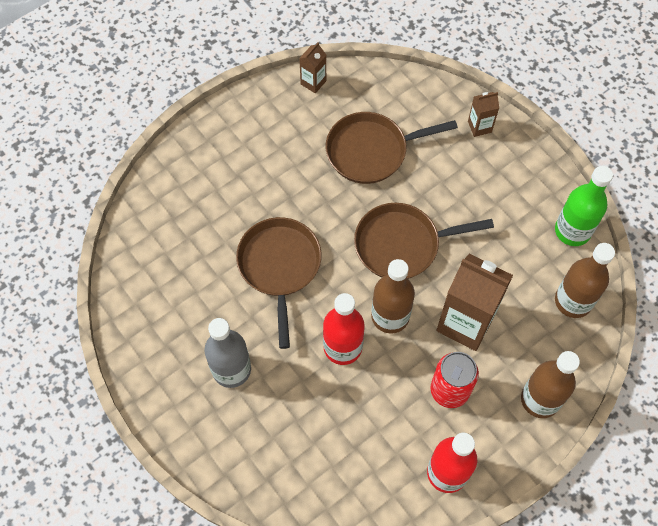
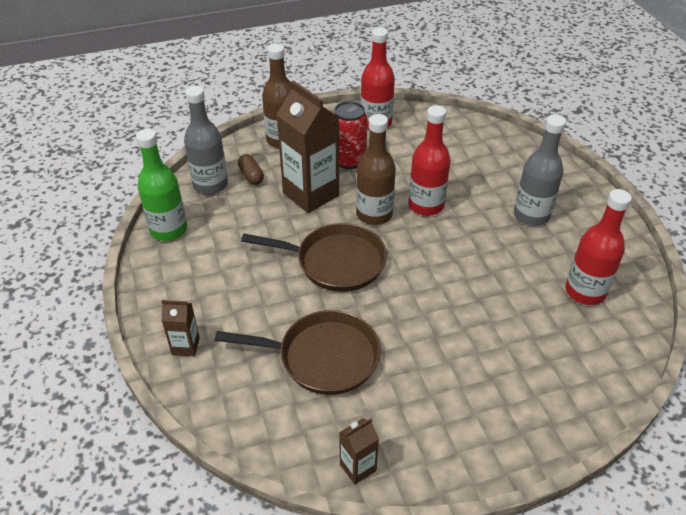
camera: 160 degrees left, 20 degrees down
(170, 285) = (585, 291): none -> red bottle
(279, 267) = (466, 277): brown pan -> none
(540, 329) = (251, 176): none -> brown capsule
(573, 301) = (210, 185): brown bottle -> grey bottle

